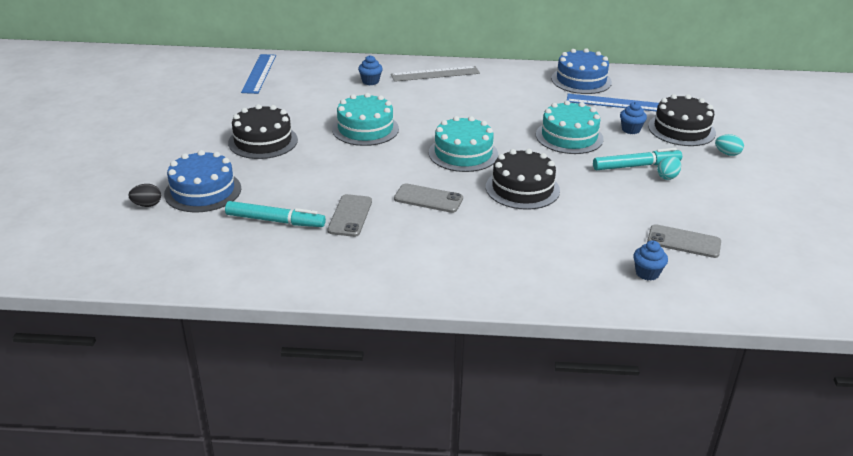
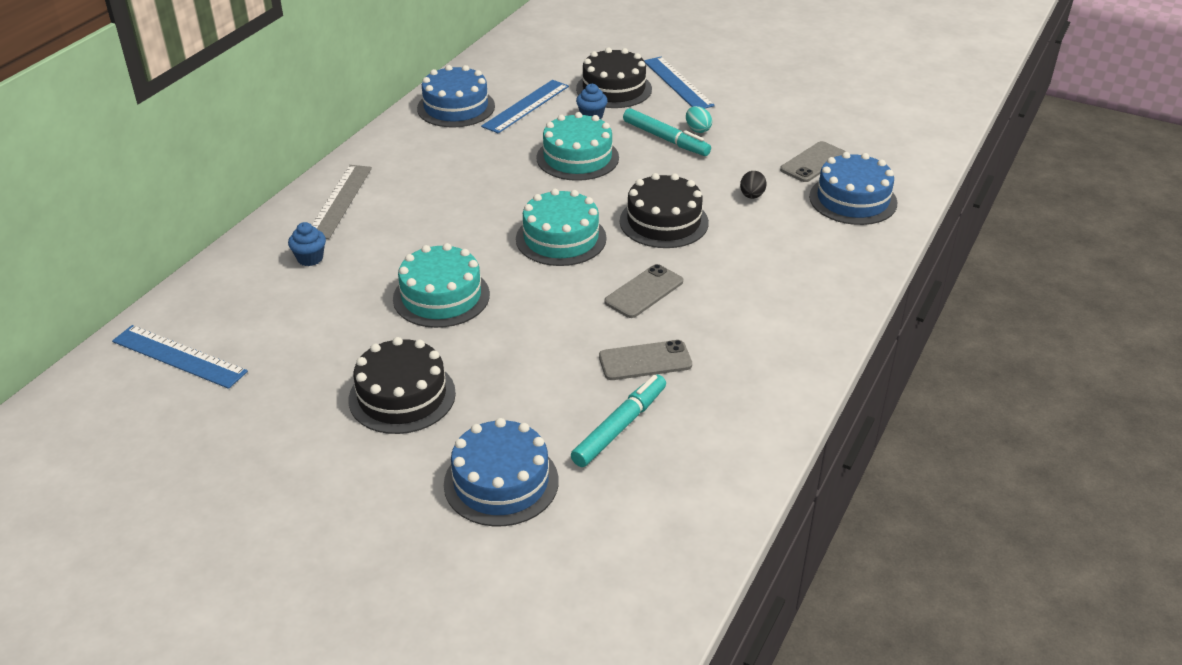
camera: 65 degrees left, 5 degrees up
(147, 205) = (502, 548): black egg -> black egg (752, 196)
(350, 216) = (645, 361): grey phone -> grey phone turned 45 degrees counterclockwise
(636, 166) = (665, 139): turquoise marker -> turquoise marker turned 120 degrees clockwise
(647, 273) = (853, 200): blue cupcake -> blue cake
(727, 153) = (677, 83): turquoise egg -> blue ruler

